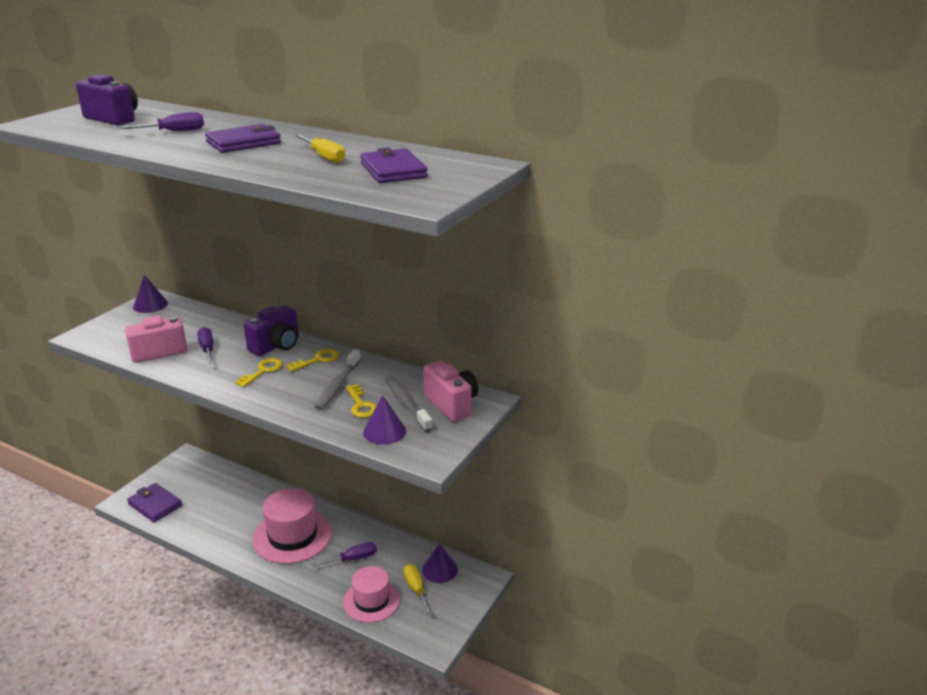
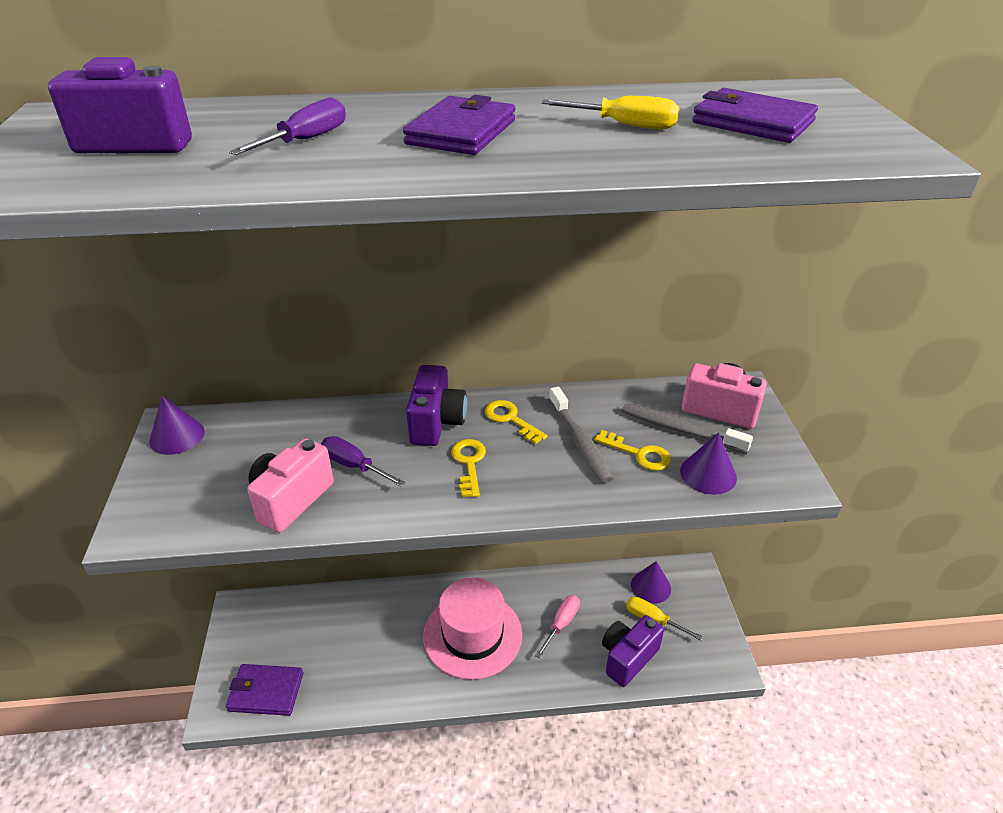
camera: 35 degrees left, 10 degrees up
(318, 360) = (510, 419): yellow key -> yellow key turned 60 degrees counterclockwise
(352, 559) = (561, 624): purple screwdriver -> pink screwdriver
(371, 600) = (628, 658): pink hat -> purple camera

